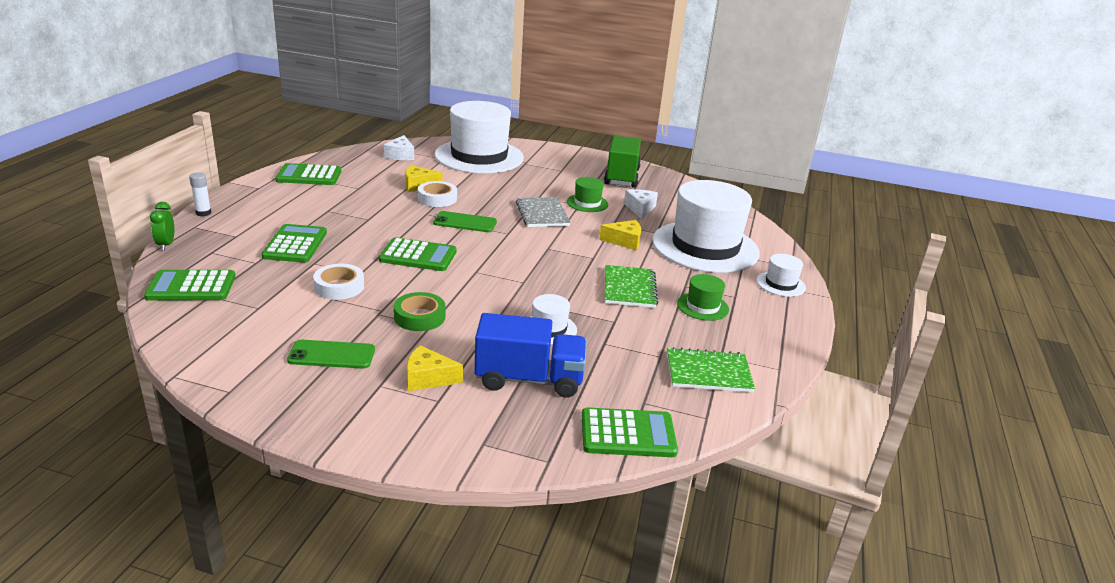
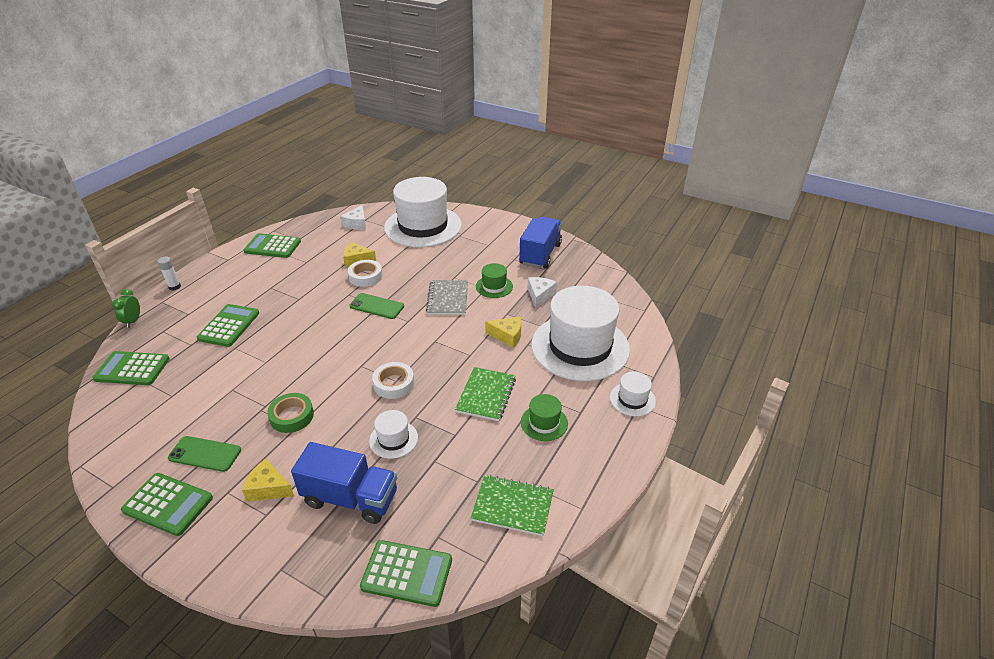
camera: 15 degrees right, 10 degrees up
(339, 287) = (243, 376): white tape -> white tape (394, 384)
(418, 256) = (321, 344): green calculator -> green calculator (168, 504)
(621, 177) = (540, 254): green truck -> blue truck

